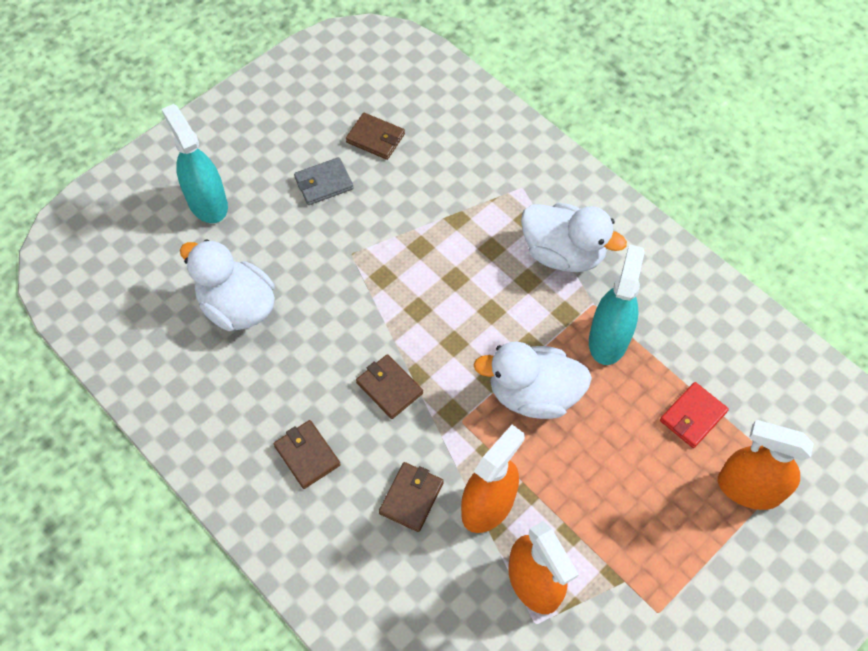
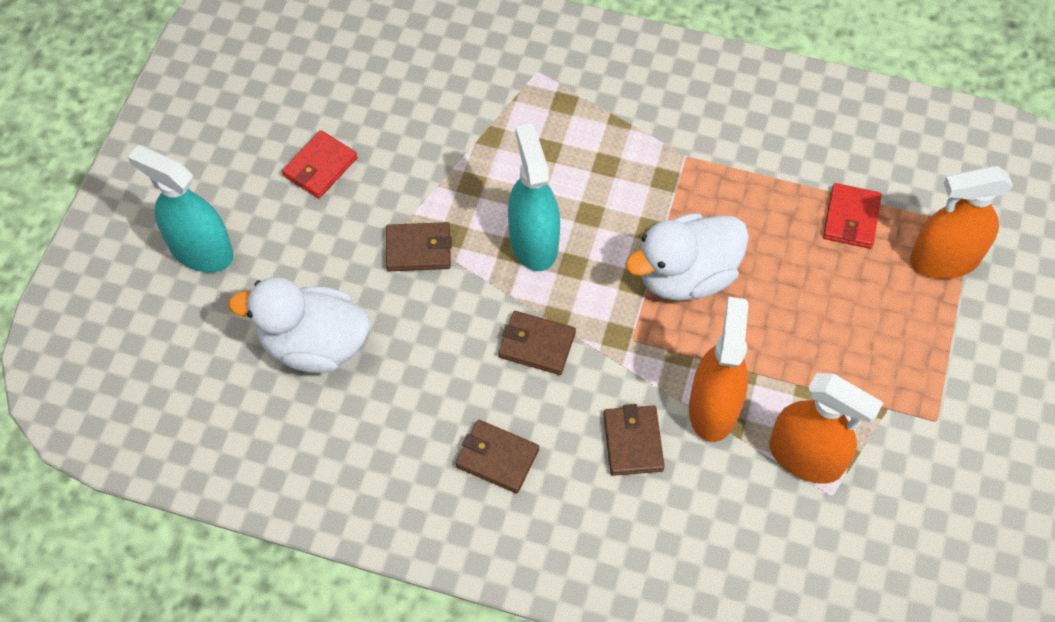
camera: 30 degrees left, 0 degrees up
(324, 183) = (320, 167): grey wallet -> red wallet
(375, 138) = (345, 92): brown wallet -> brown wallet (418, 249)
(563, 253) = (624, 119): white duck -> none
(608, 339) = (724, 184): turquoise spray bottle -> turquoise spray bottle (533, 242)

